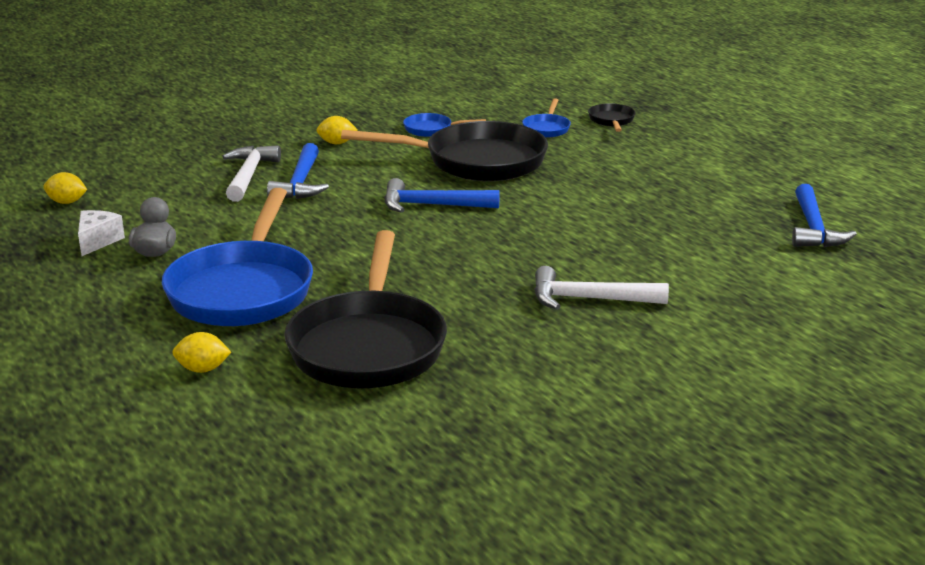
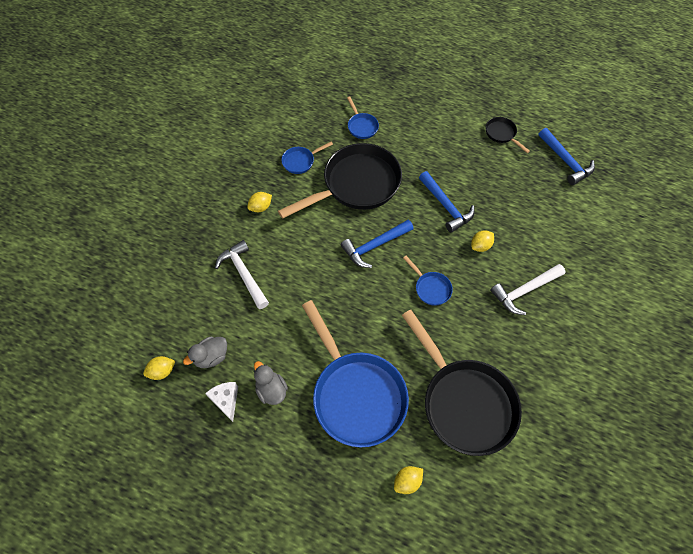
camera: 35 degrees left, 35 degrees up
(129, 211) = (211, 357): none -> grey duck
(301, 183) = (282, 264): blue hammer -> blue hammer (446, 206)
(458, 254) = (430, 288): none -> blue pan
(577, 248) = (480, 246): none -> yellow lemon
(611, 121) = (388, 99): black pan -> black pan (502, 134)

